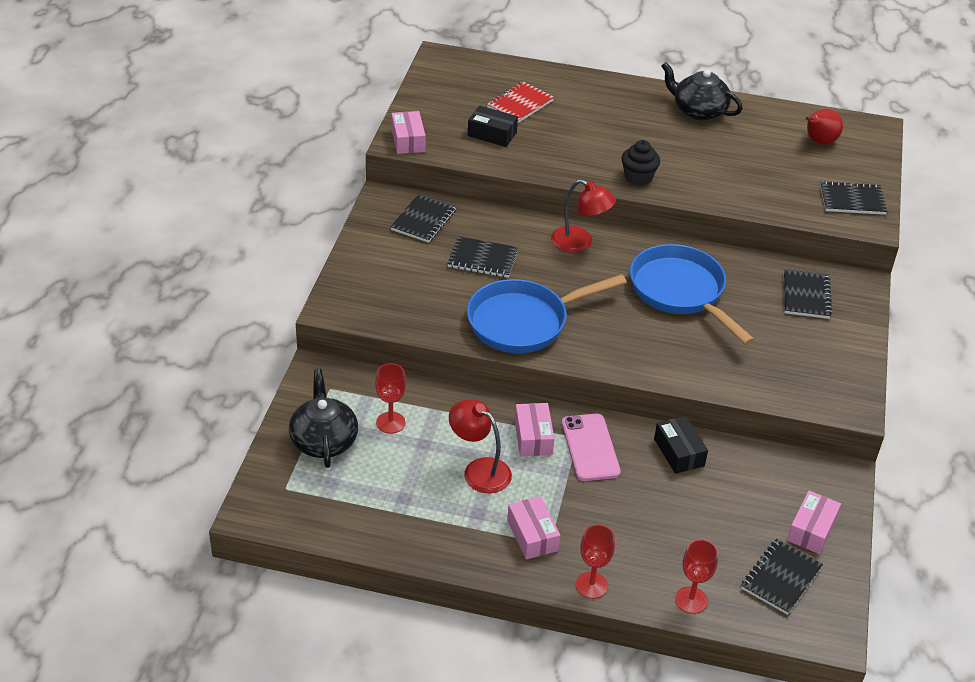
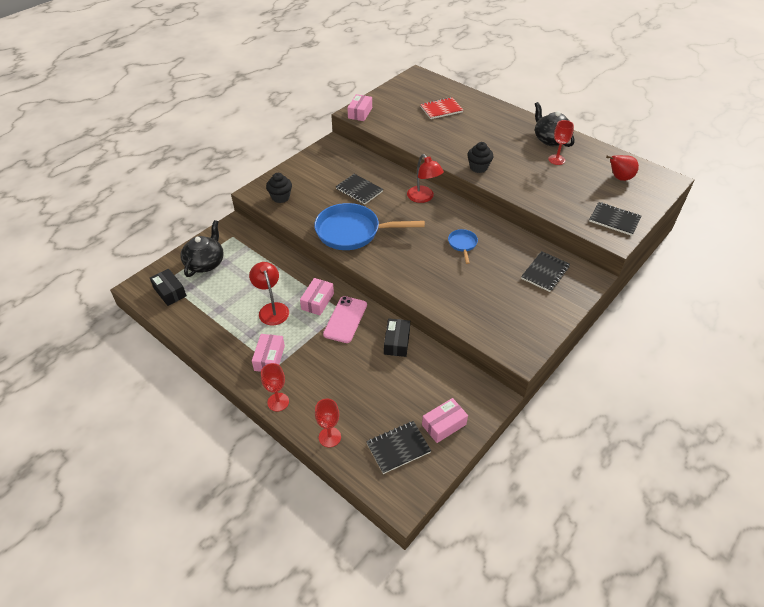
camera: 30 degrees right, 5 degrees up
(377, 304) = (280, 197): none -> black cupcake
(390, 422) = (247, 265): red goblet -> red goblet (556, 160)
(424, 220) = (344, 160): black notebook -> none
(492, 134) = (410, 121): black box -> black box (170, 292)
(680, 292) = (462, 244): blue pan -> blue pan, size x0.46

